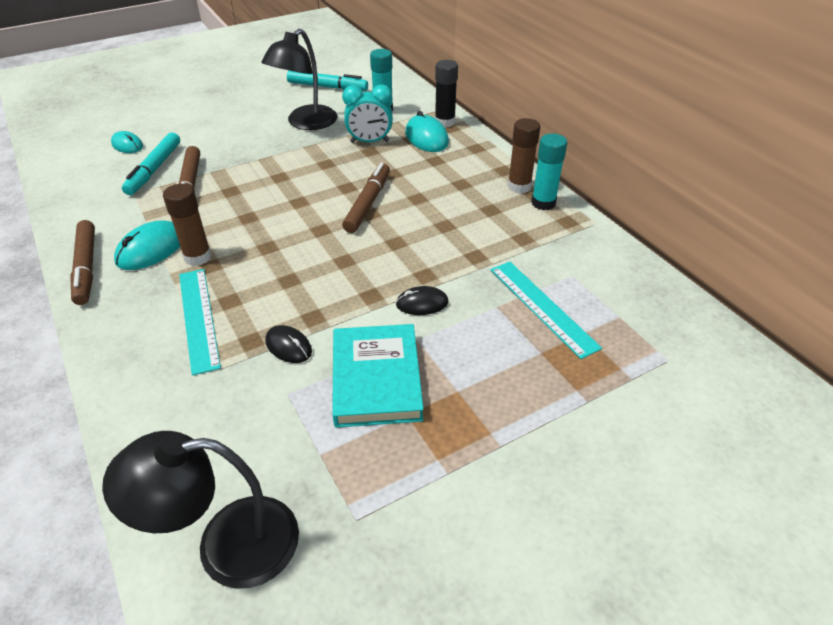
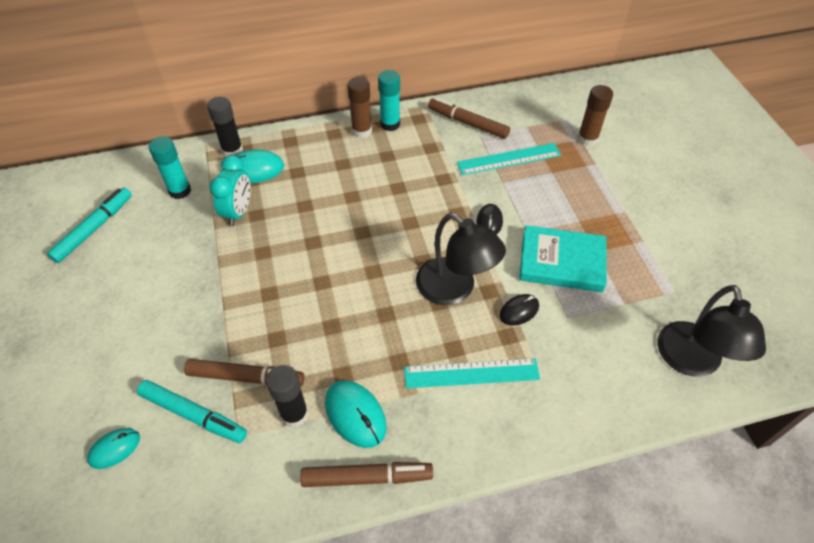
camera: 75 degrees left, 10 degrees up
(153, 216) = (294, 414): none -> black glue stick
(198, 257) = (382, 372): brown glue stick -> brown glue stick (587, 139)
(305, 123) = (168, 259): black lamp -> black lamp (454, 289)
(368, 203) = (345, 231): brown marker -> brown marker (468, 123)

